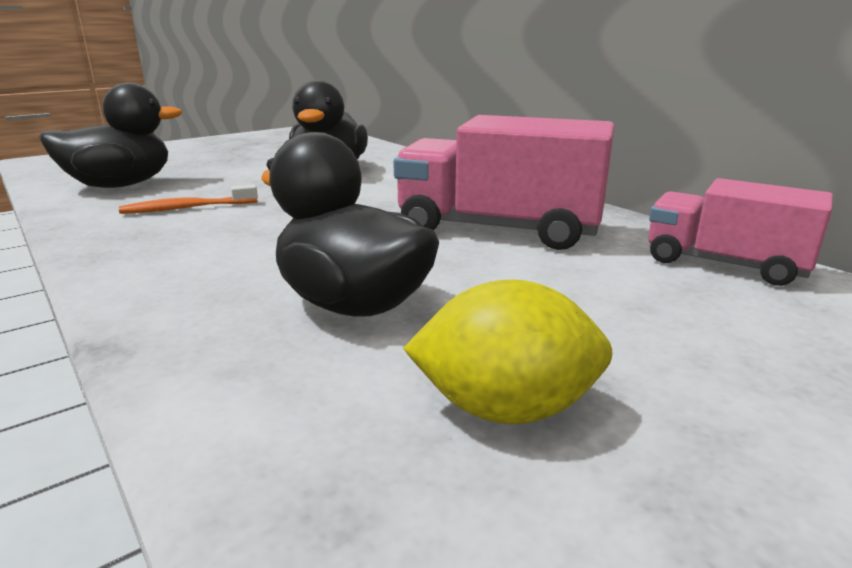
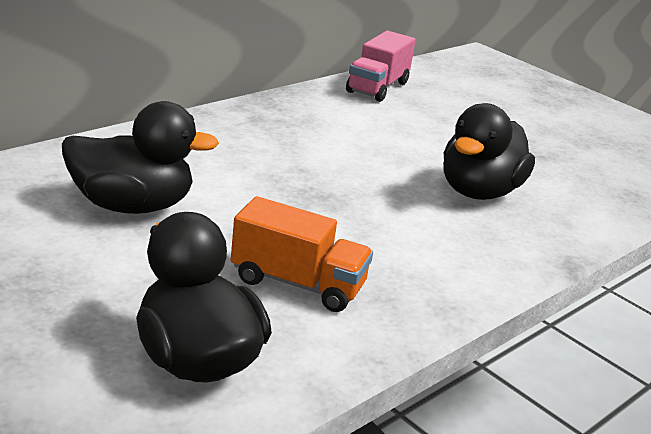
camera: 100 degrees left, 5 degrees up
(187, 208) = (297, 283): orange toothbrush -> orange truck
(498, 229) = (331, 137): pink truck -> none
(505, 409) = (554, 161): yellow lemon -> none

